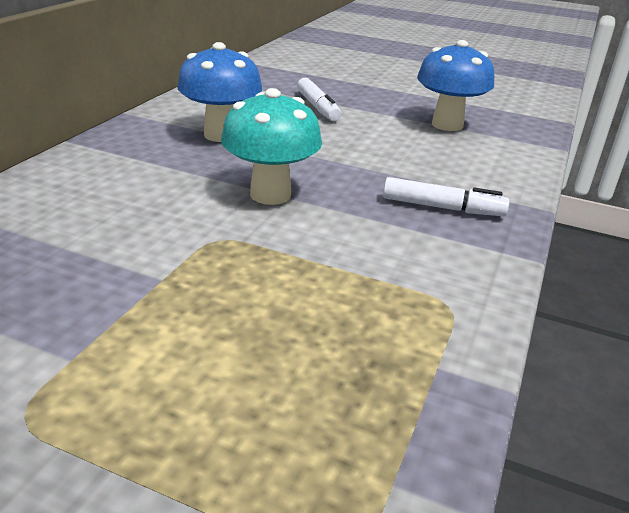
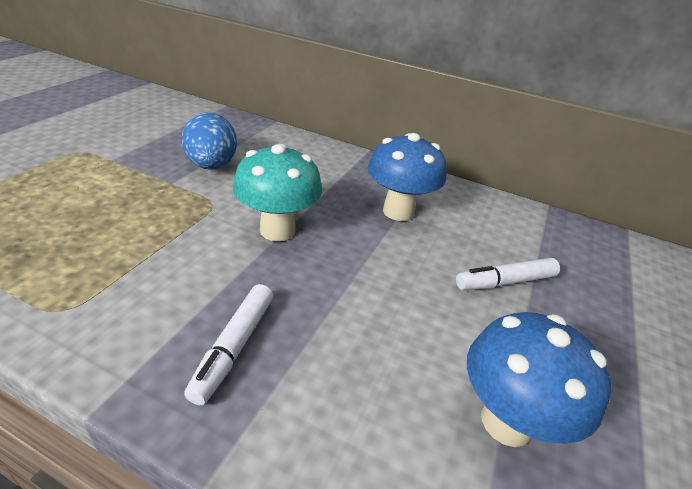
camera: 90 degrees right, 5 degrees up
(108, 249) = (211, 166): none -> blue egg

